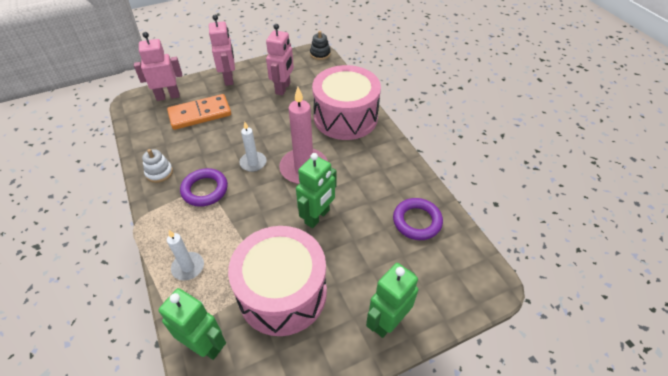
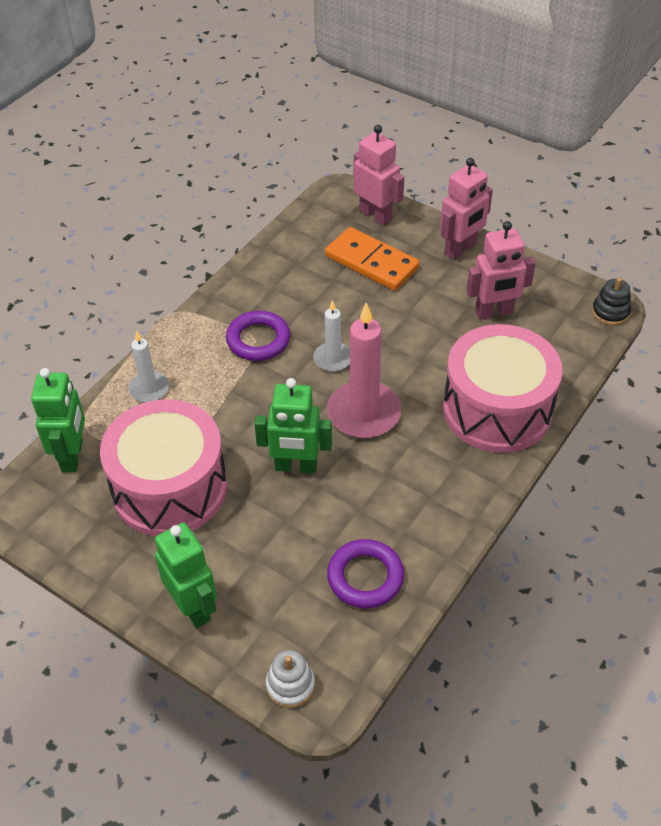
camera: 60 degrees right, 0 degrees up
(159, 172) = (252, 286): white stacking toy -> white stacking toy (290, 685)
(387, 321) = (193, 607): green robot -> green robot turned 45 degrees clockwise

